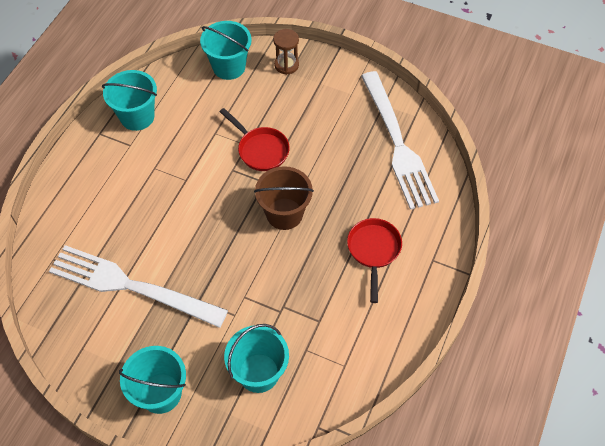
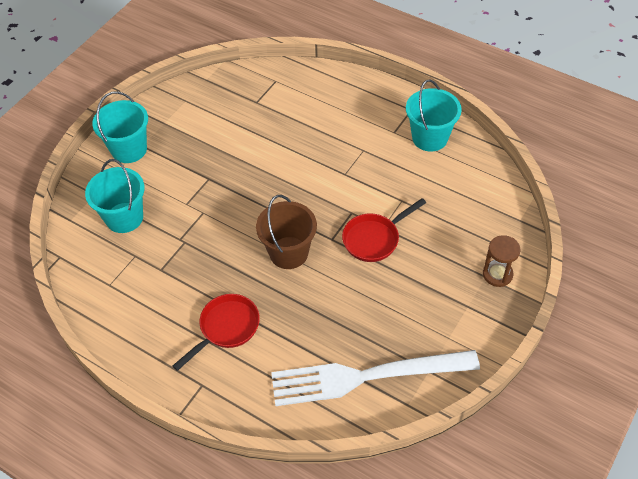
camera: 100 degrees right, 5 degrees down
(129, 286) = (236, 130): white fork -> none
(229, 67) = (496, 218): turquoise bucket -> none
(373, 251) = (226, 328): red pan -> red pan turned 60 degrees counterclockwise

